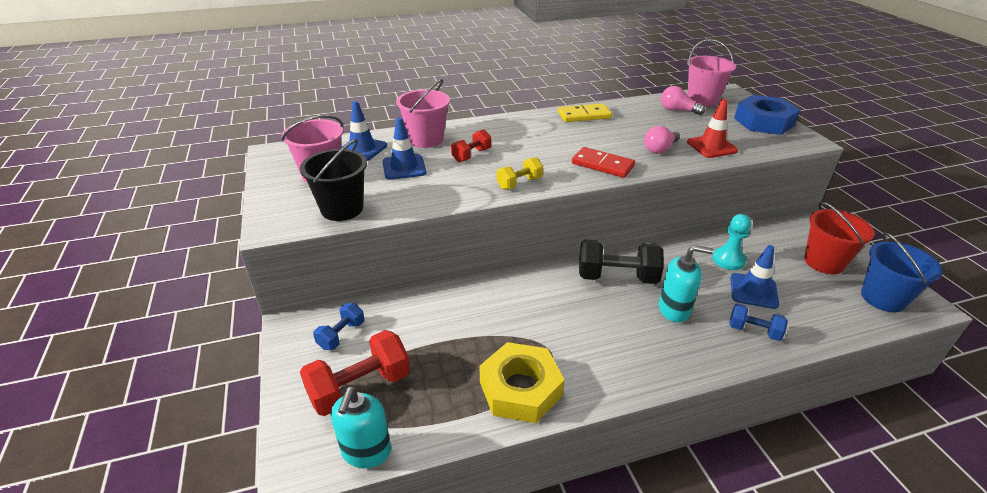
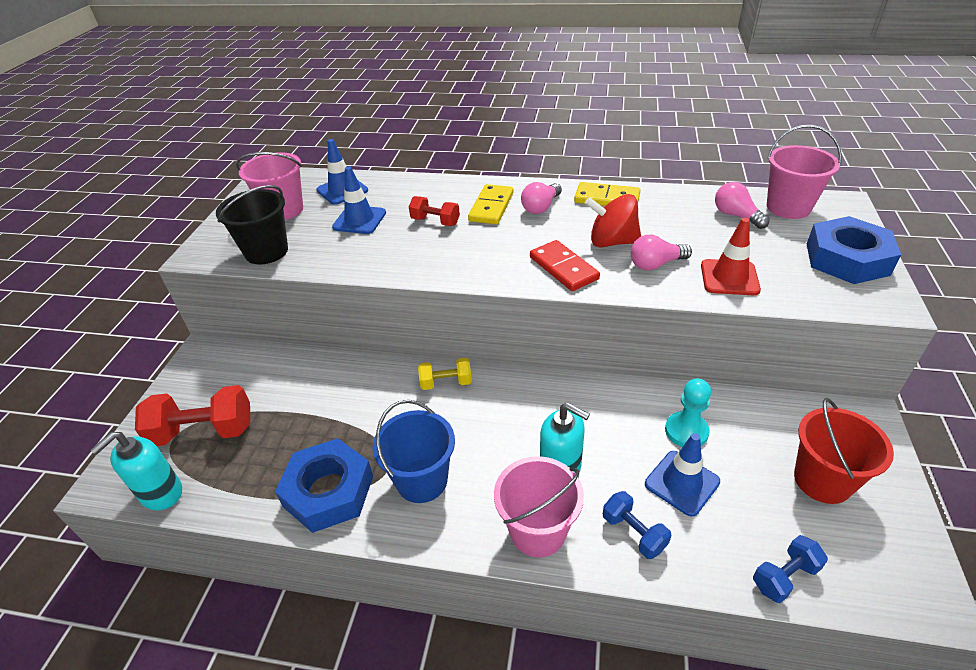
camera: 30 degrees right, 5 degrees up
(341, 335) = (230, 375): blue dumbbell -> blue dumbbell (784, 577)
(426, 139) = (409, 193): pink bucket -> pink bucket (538, 531)
(471, 155) = (435, 221): red dumbbell -> red dumbbell turned 45 degrees clockwise
(505, 137) = (491, 207): none -> yellow domino
(519, 183) = (450, 267): yellow dumbbell -> yellow dumbbell (446, 383)
(520, 389) = (328, 491): yellow nut -> blue nut
(543, 130) = (541, 207): none -> pink light bulb
(617, 141) = (612, 242): none -> red spinning top
(617, 277) = (530, 406): black dumbbell -> none
(883, 298) = (866, 563): blue bucket -> blue bucket (422, 480)

